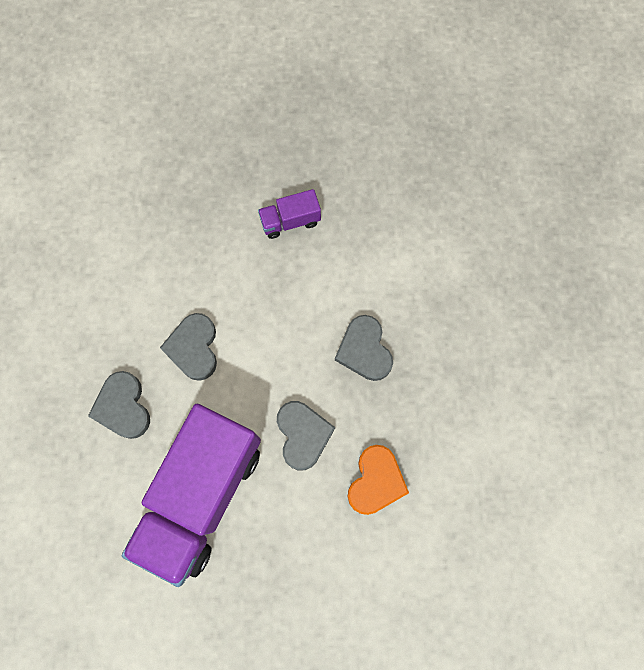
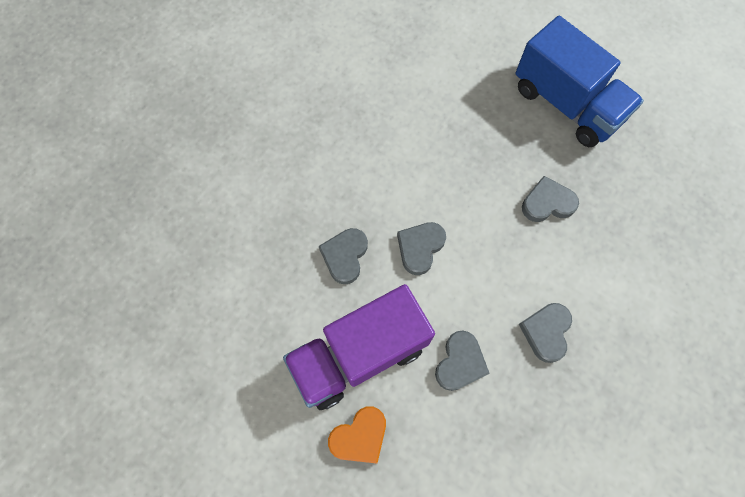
camera: 35 degrees right, 5 degrees down
(248, 105) = (566, 104): none -> blue truck
(290, 221) = (547, 203): purple truck -> grey heart
(376, 481) = (494, 435): orange heart -> orange heart (360, 436)

